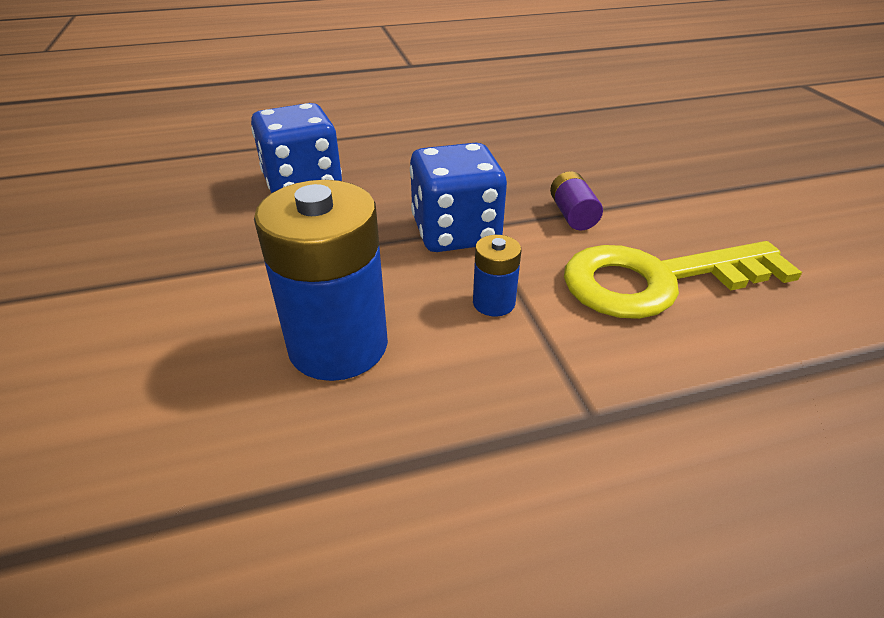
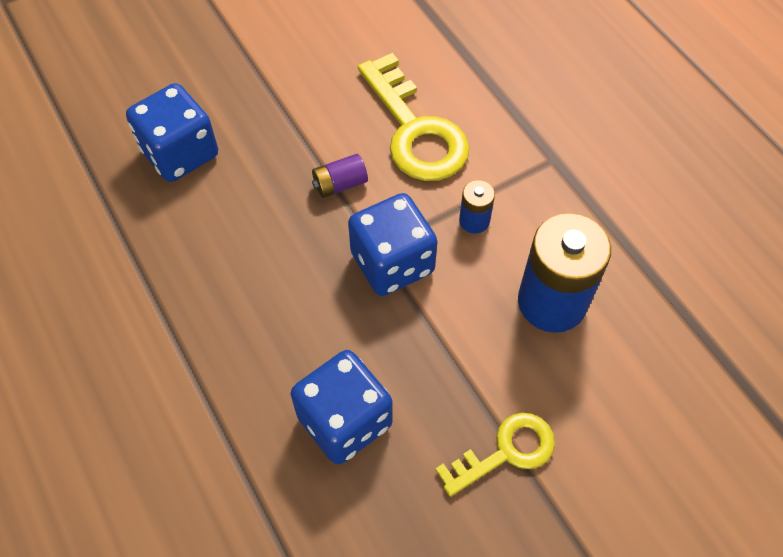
camera: 105 degrees left, 20 degrees up
(192, 264) = (505, 452): none -> yellow key
(623, 140) = (180, 153): none -> blue dice

